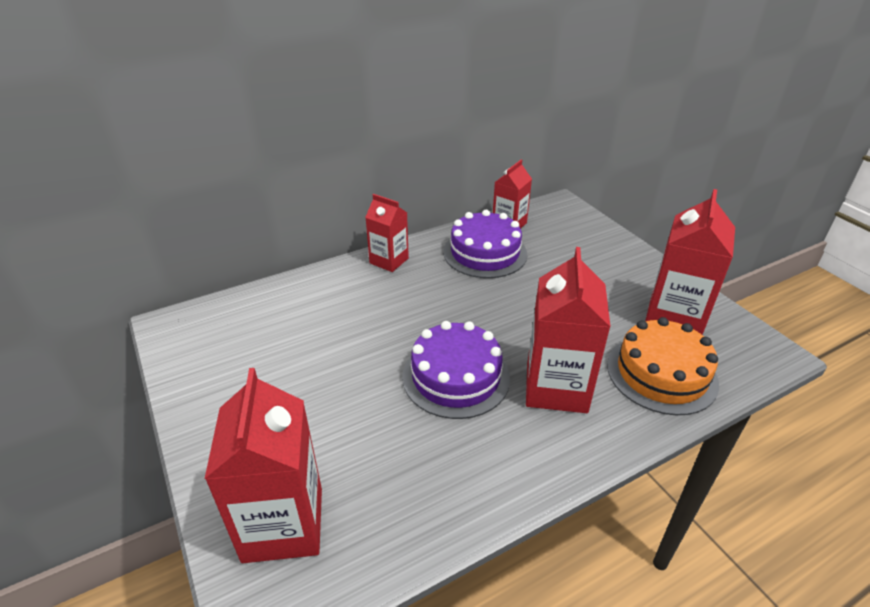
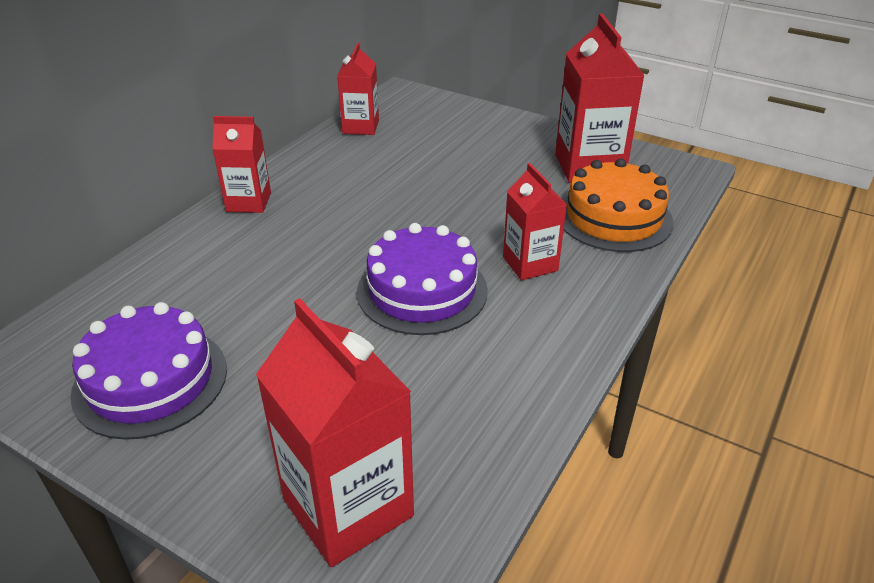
camera: 30 degrees left, 0 degrees up
(485, 253) = (356, 162): purple cake -> purple cake (150, 381)
(556, 387) = (530, 264): red carton -> red carton, size x0.61

